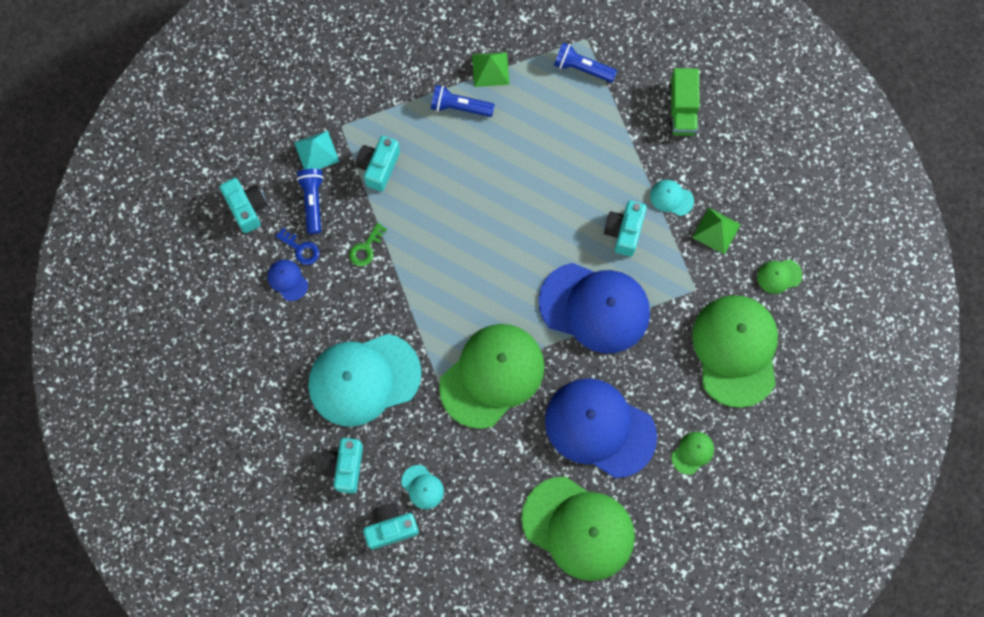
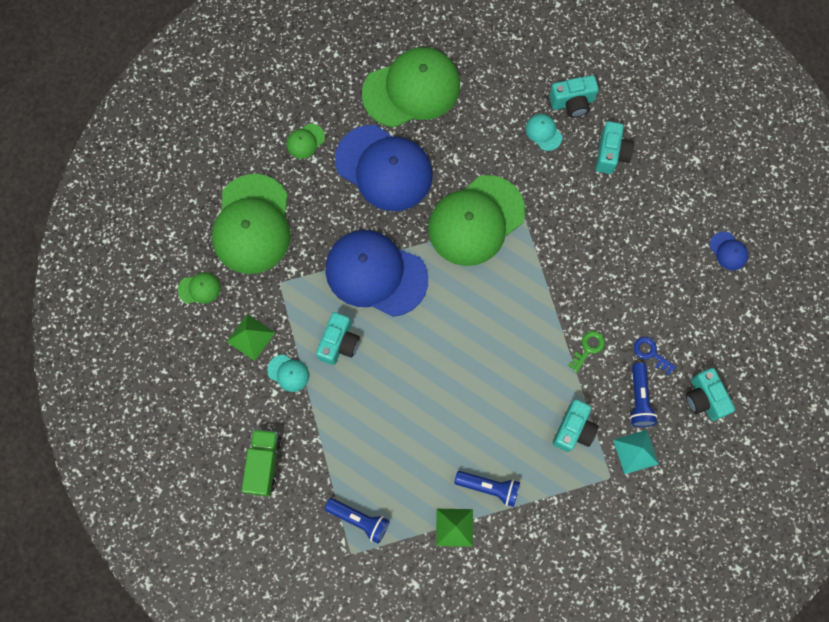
camera: 175 degrees left, 0 degrees up
(287, 280) = (663, 324): blue cap -> blue cap (728, 251)
(363, 379) = (593, 227): turquoise cap -> none
(578, 528) = (412, 89): green cap -> green cap turned 120 degrees clockwise

